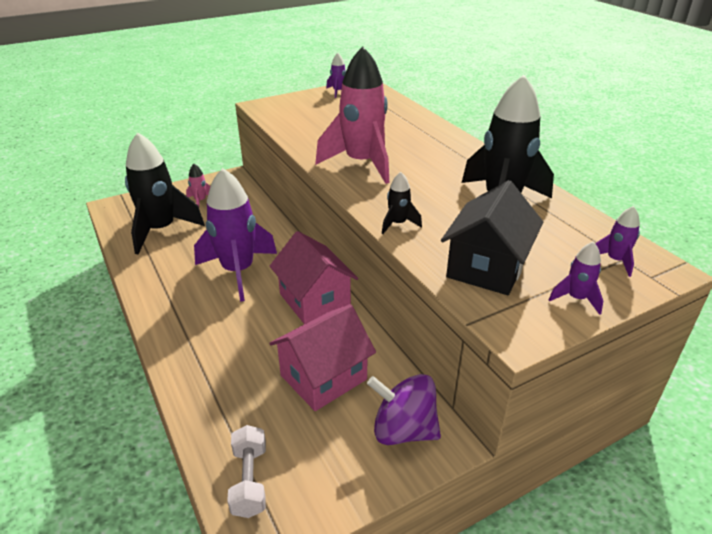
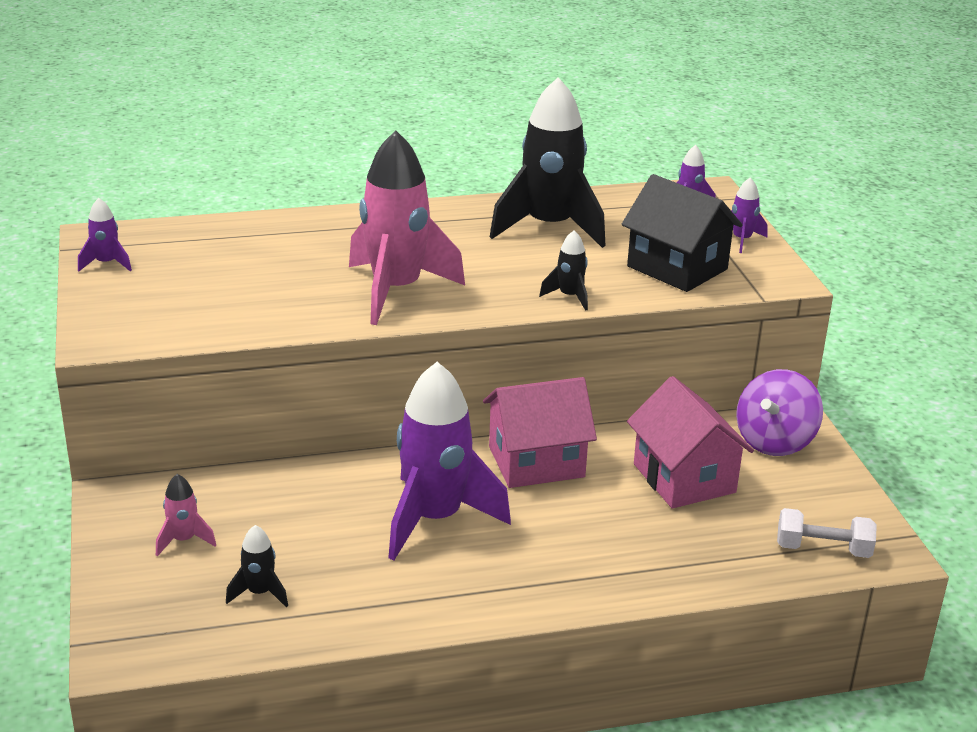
camera: 75 degrees left, 5 degrees down
(161, 230) = (259, 593): black rocket -> black rocket, size x0.43

